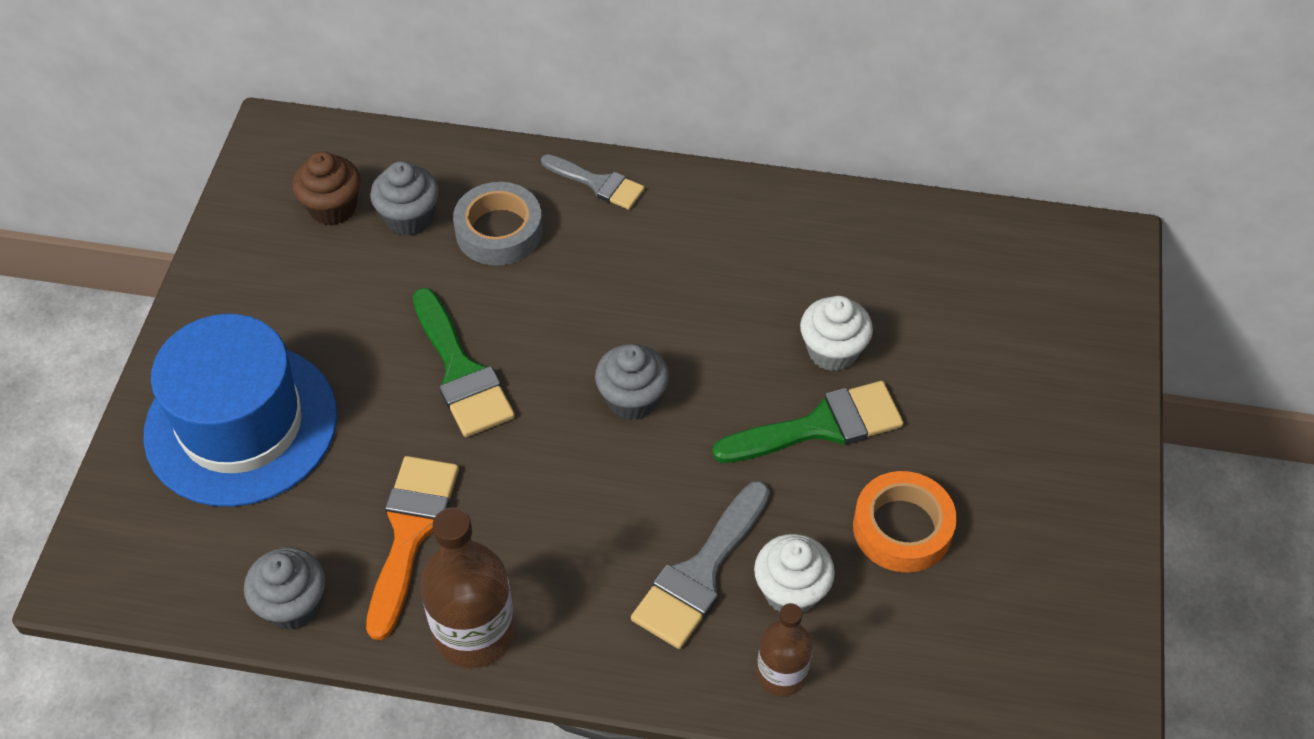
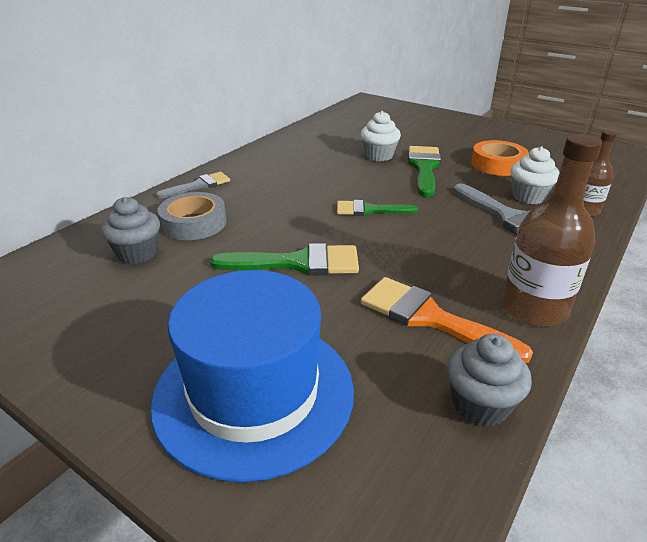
camera: 65 degrees left, 20 degrees down
(332, 208) = (80, 285): brown cupcake -> none
(632, 399) = (369, 210): grey cupcake -> green brush

